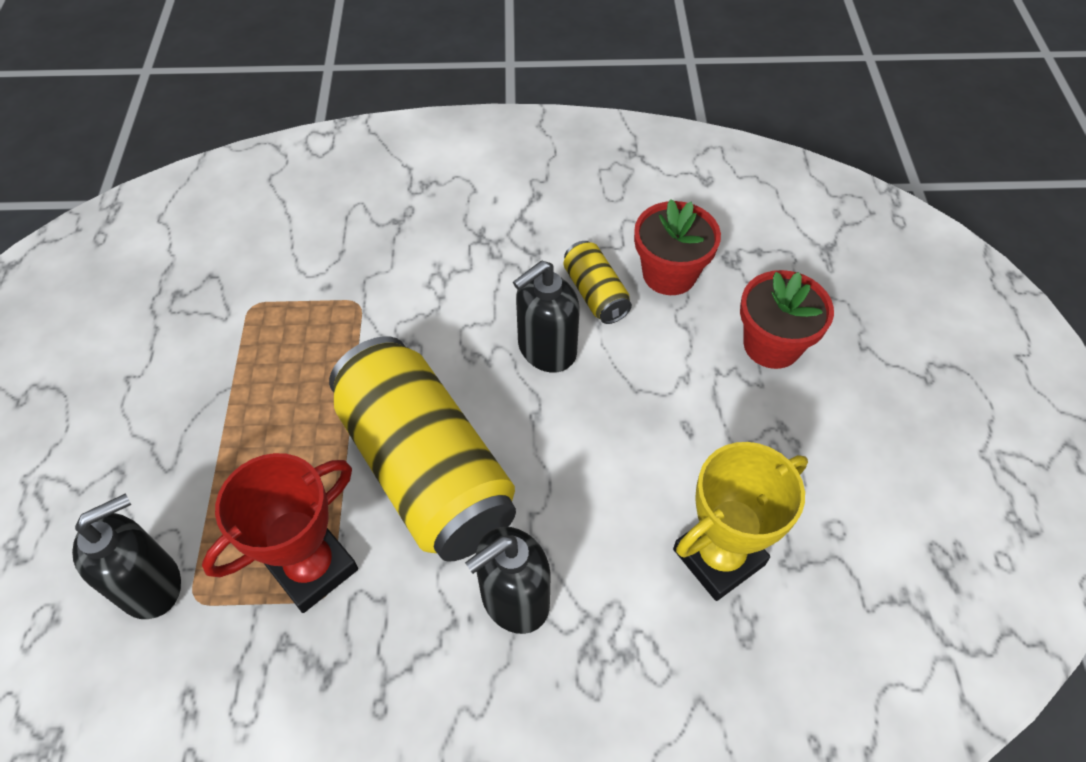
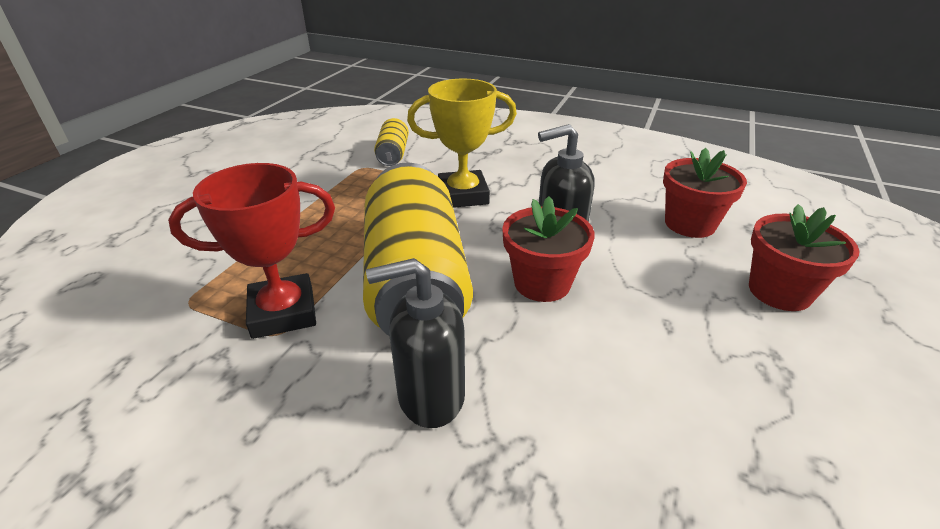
camera: 25 degrees right, 20 degrees down
(151, 584) = (169, 283): black soap dispenser -> none
(554, 420) = (542, 283): none -> red flower pot
(595, 293) = (618, 219): yellow can -> yellow can (393, 154)
(718, 557) = (664, 440): yellow trophy -> yellow trophy (463, 195)

